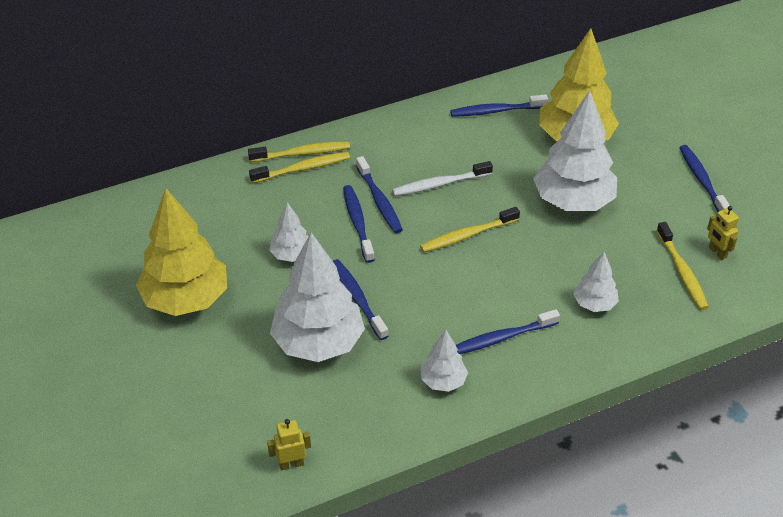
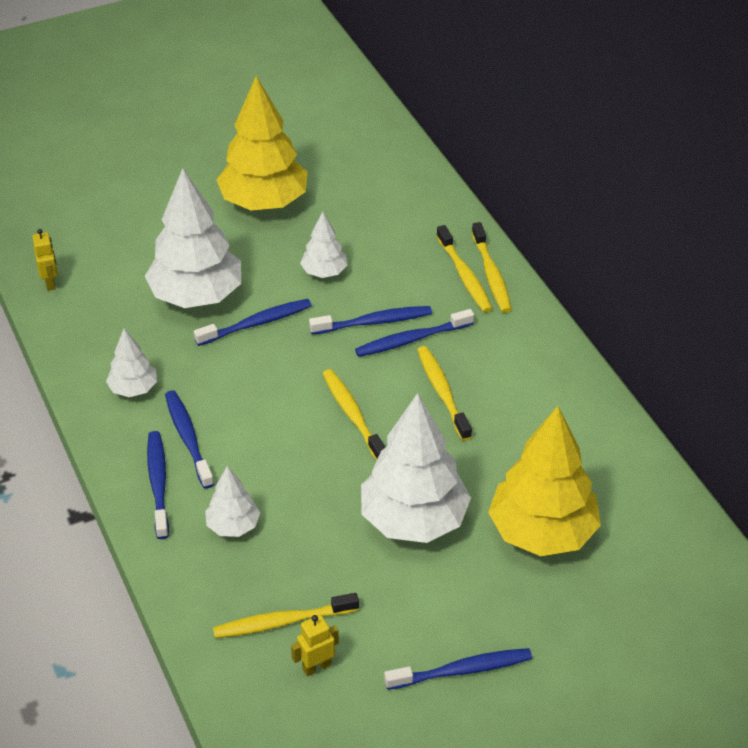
camera: 90 degrees right, 0 degrees up
(439, 184) = (442, 392): white toothbrush -> yellow toothbrush
(496, 111) = (592, 451): blue toothbrush -> blue toothbrush (158, 483)

